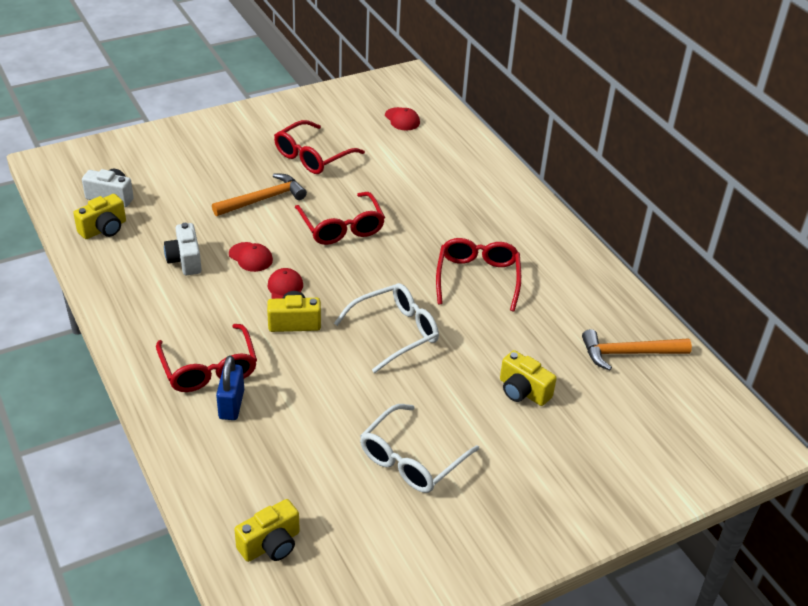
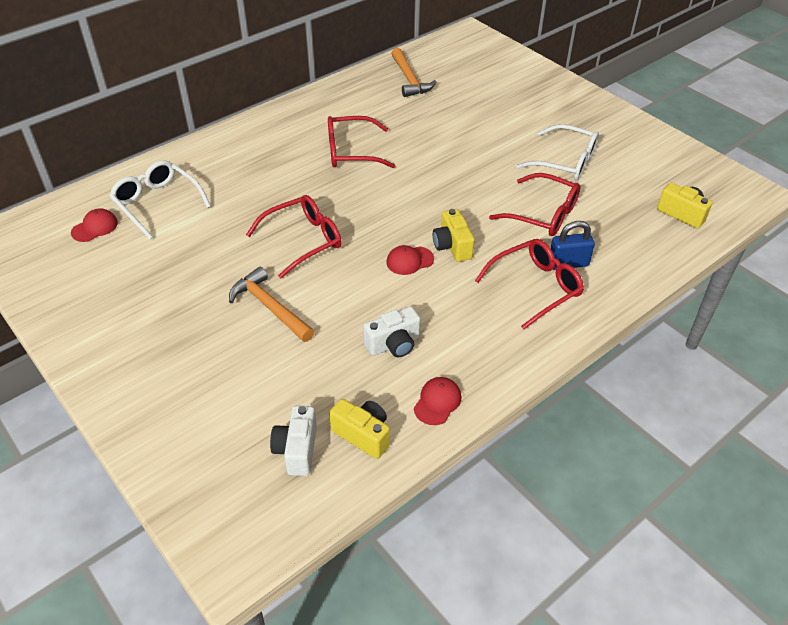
camera: 100 degrees left, 5 degrees up
(250, 257) = (371, 295): red cap -> red cap (437, 402)
(312, 156) = (179, 284): red glasses -> red glasses (543, 214)
(395, 332) = (437, 187): white glasses -> white glasses (157, 203)
(523, 391) = (471, 120): yellow camera -> none

